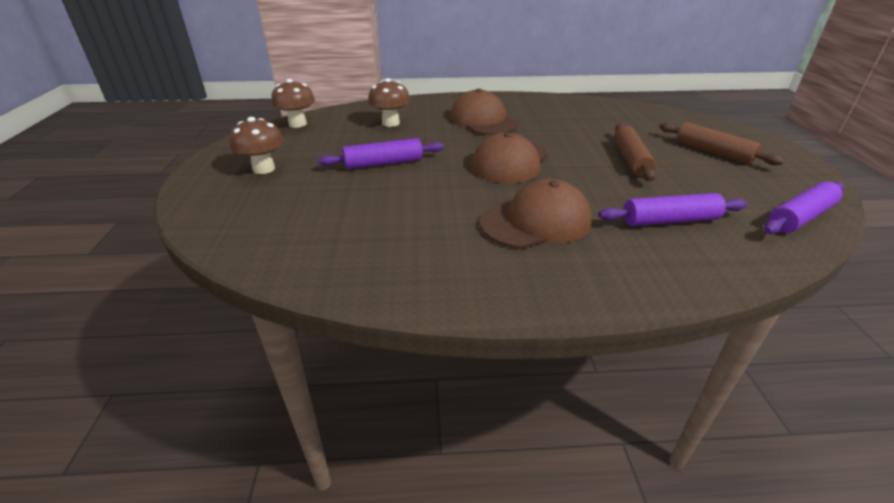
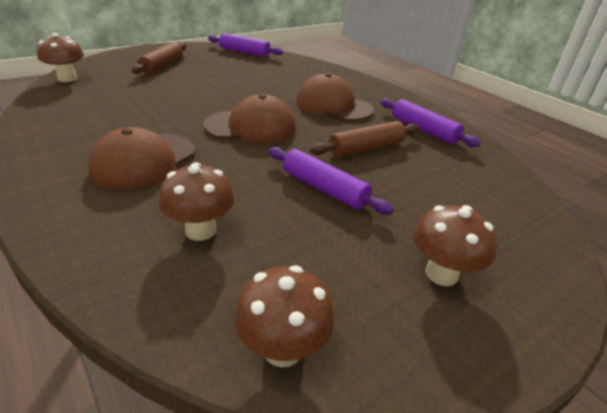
camera: 125 degrees left, 0 degrees up
(630, 159) = (201, 86): brown rolling pin -> brown rolling pin (366, 148)
(664, 112) = (67, 79): none -> brown mushroom
(669, 220) = (284, 75): purple rolling pin -> purple rolling pin (423, 130)

